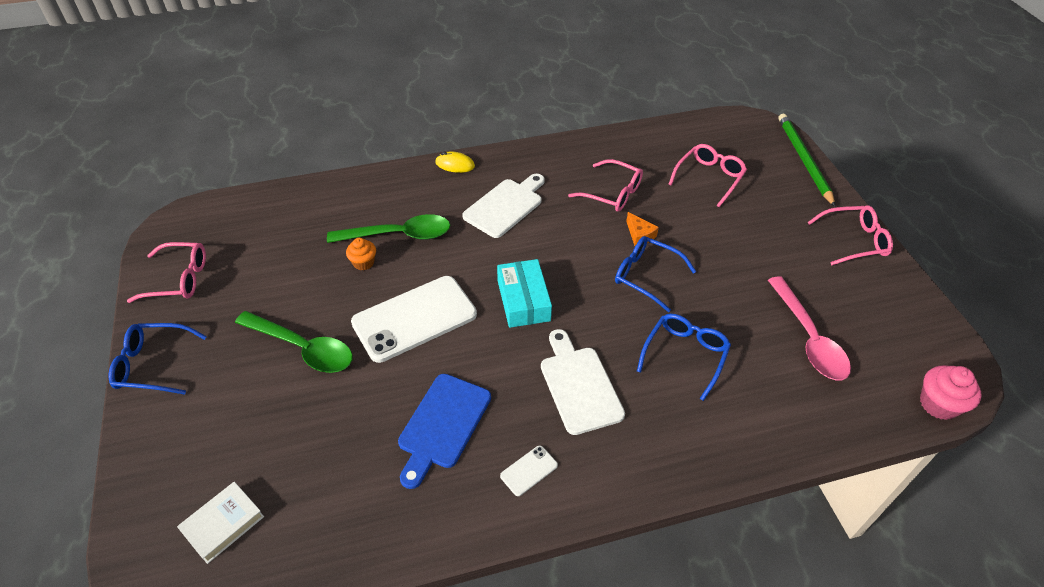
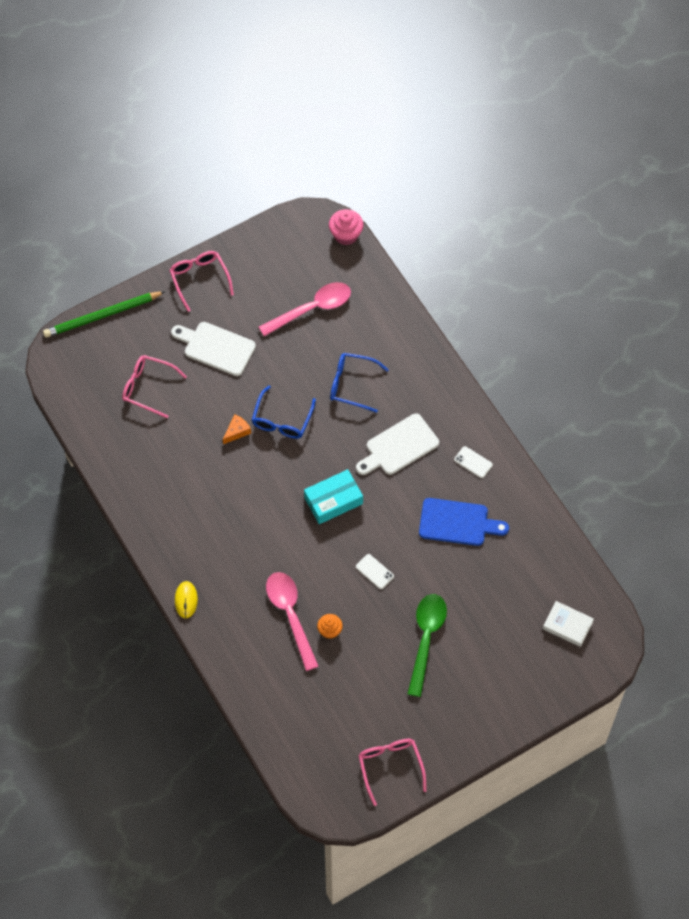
camera: 105 degrees left, 15 degrees up
(153, 364) = (473, 737): blue glasses -> none
(398, 235) = (290, 615): green spoon -> pink spoon
(414, 318) = (374, 571): white phone -> white phone, size x0.41
(505, 206) = (231, 541): white cutting board -> white cutting board (216, 348)
(612, 193) = (190, 460): pink glasses -> none

